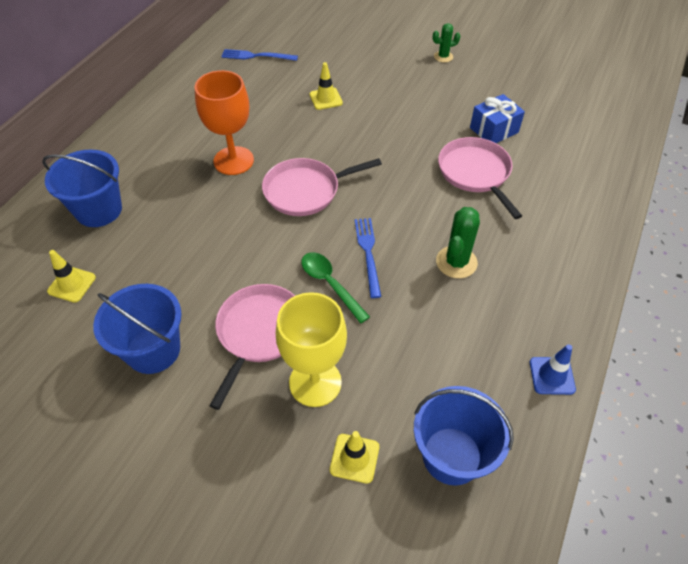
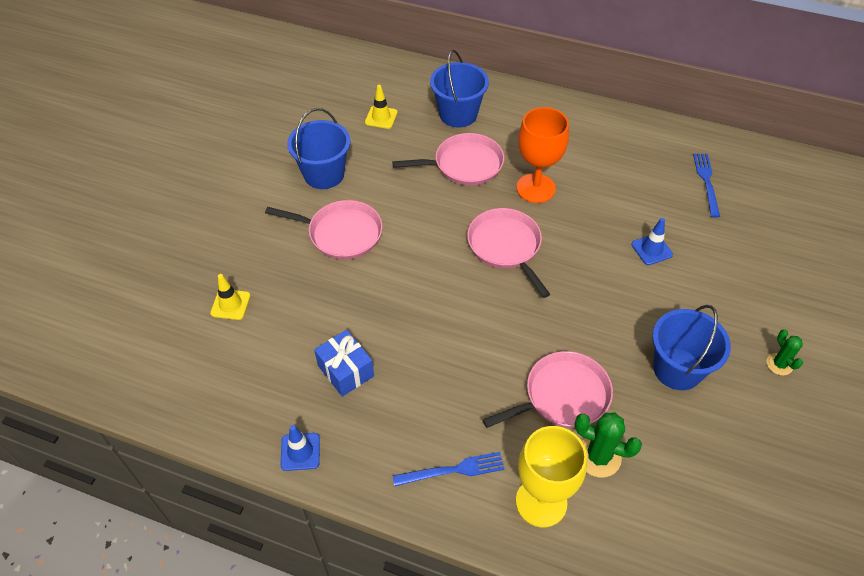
camera: 85 degrees right, 0 degrees up
(182, 211) = (465, 164): none -> pink pan
(315, 382) = (295, 274): yellow goblet -> yellow goblet (541, 502)
(326, 99) = (651, 249): yellow traffic cone -> blue traffic cone
(330, 284) = (394, 275): green spoon -> none
(368, 253) = (432, 301): blue fork -> blue fork (453, 470)
(452, 455) = (228, 369): blue bucket -> blue bucket (677, 369)
(456, 262) = (429, 375): green cactus -> green cactus (598, 457)
(494, 130) = (644, 418): blue gift -> blue gift (346, 371)

